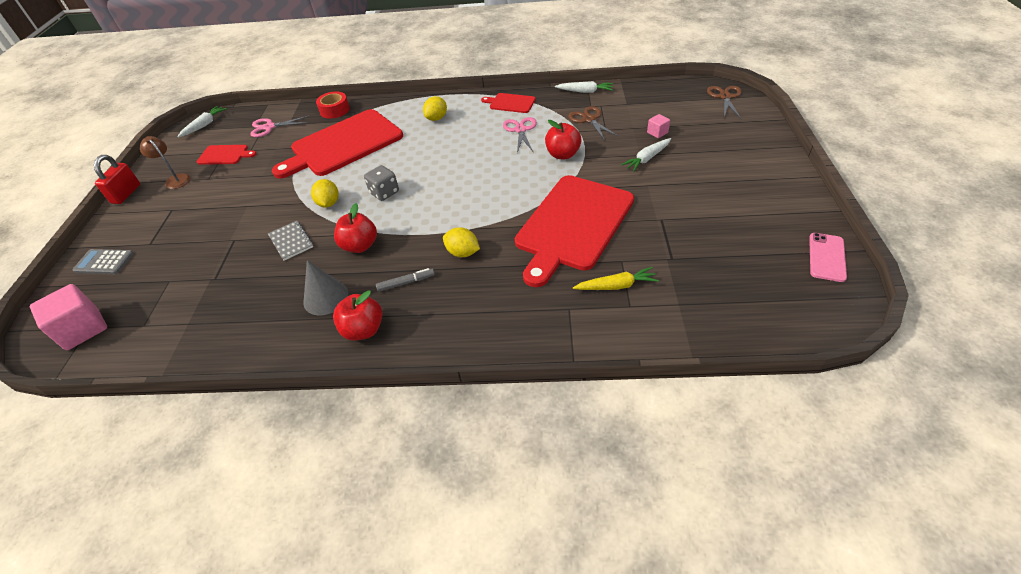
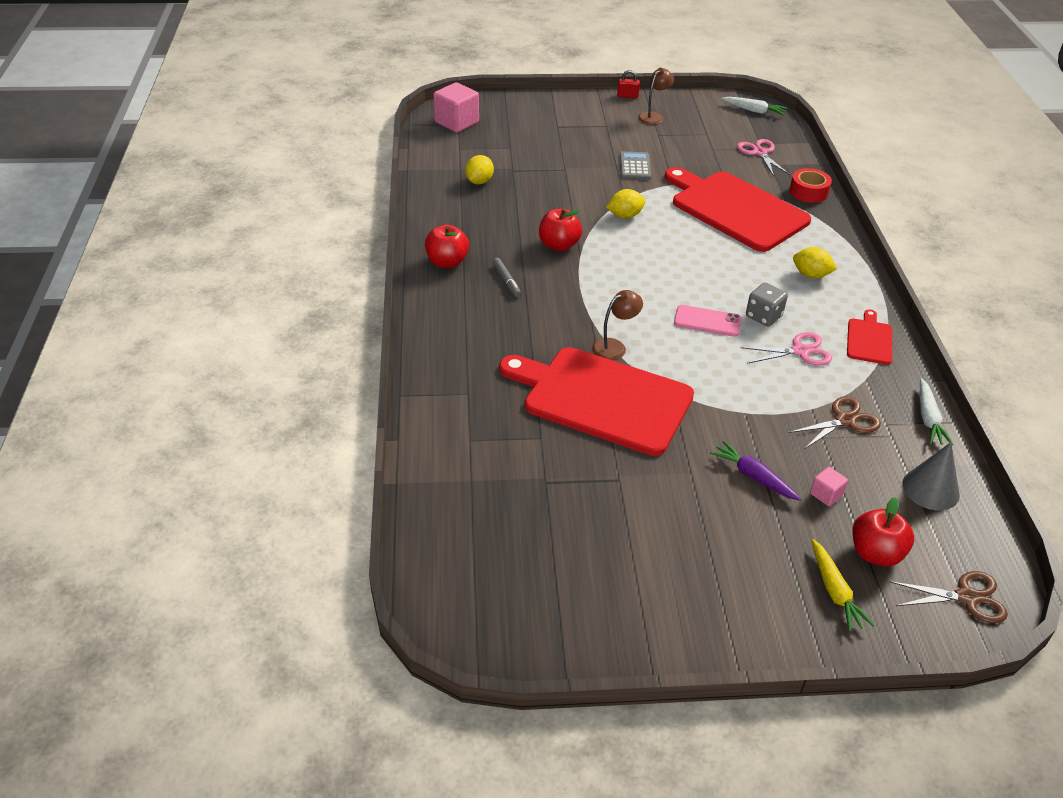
camera: 80 degrees right, 5 degrees down
(104, 262) = (533, 110): grey calculator -> grey calculator (635, 166)
(126, 194) = (627, 96): red padlock -> red padlock, size x0.62
(225, 155) = (700, 135): red cutting board -> none
(291, 241) = (564, 202): grey notebook -> none
(326, 297) = (487, 235): grey cone -> grey cone (930, 489)
(384, 193) = (647, 250): grey dice -> grey dice (763, 316)
(462, 253) = (550, 315): yellow lemon -> yellow lemon (479, 181)
(509, 216) = (614, 346): none -> brown lamp
(562, 154) = (748, 391): red apple -> red apple (875, 553)
(616, 286) = (500, 431): yellow carrot -> yellow carrot (835, 591)
(647, 159) = (753, 476): white carrot -> purple carrot
(827, 257) = (551, 640): pink phone -> pink phone (707, 321)

